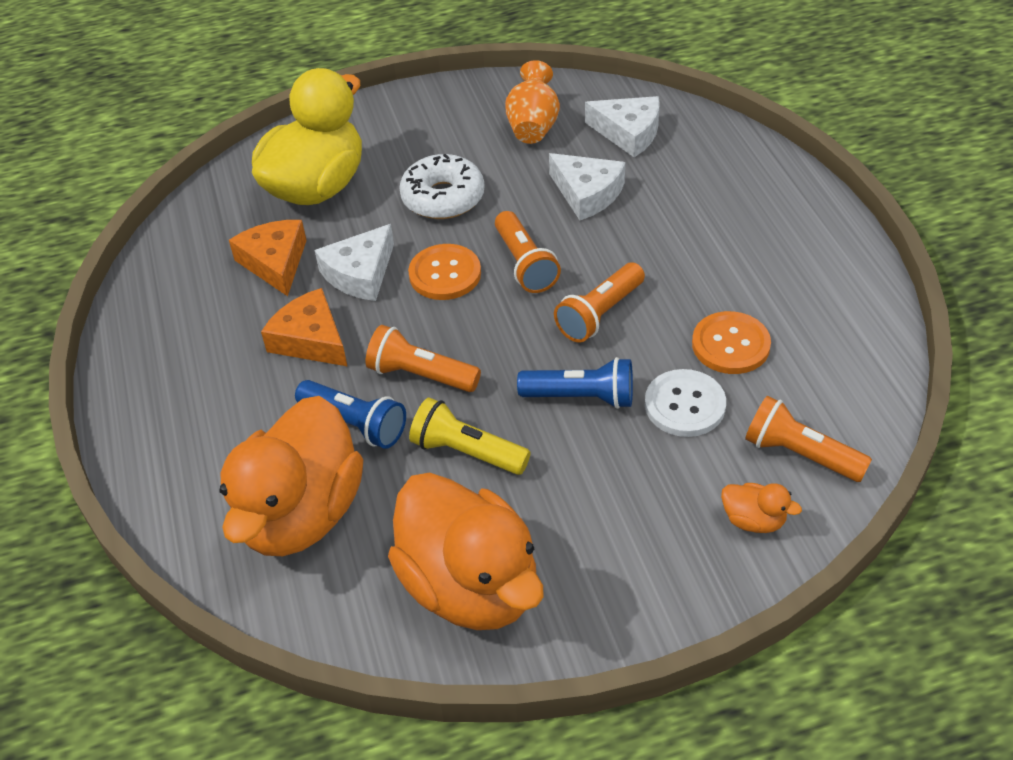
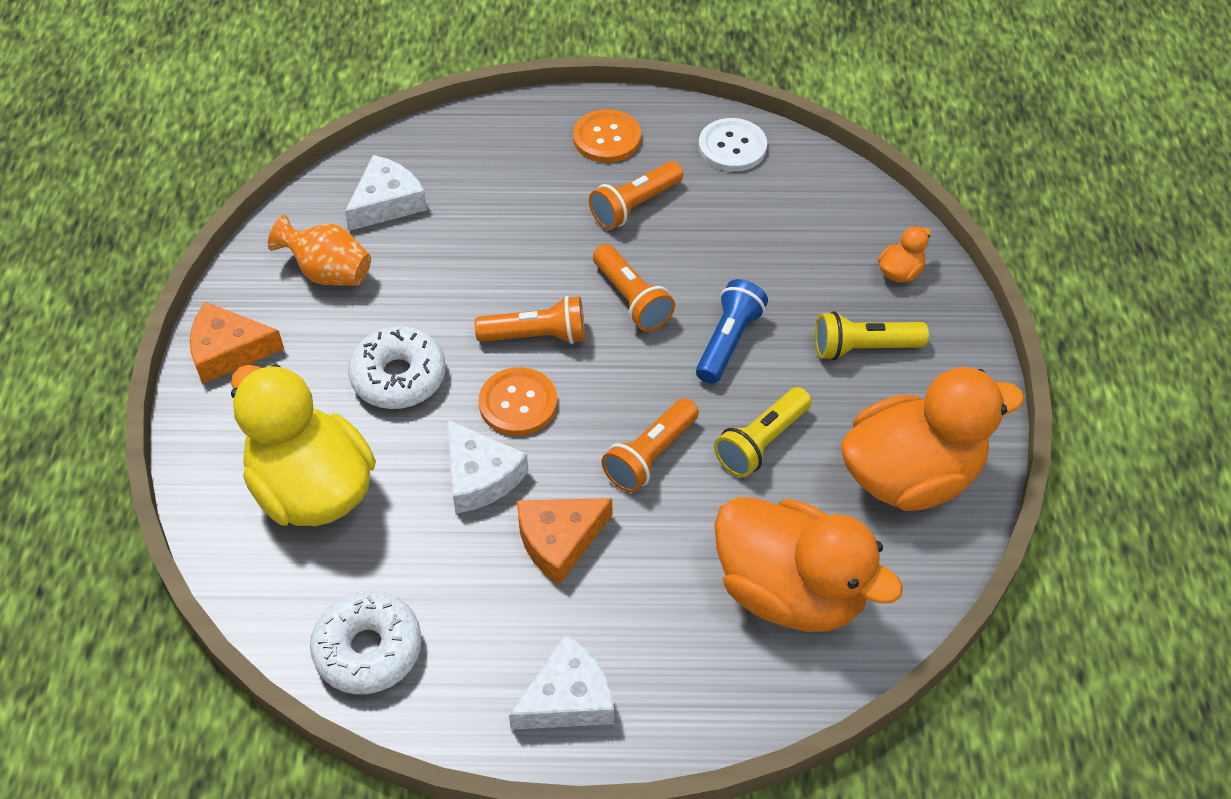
camera: 75 degrees left, 5 degrees up
(181, 261) = (368, 650): none -> white donut
(275, 262) = (421, 553): orange cheese -> orange cheese (228, 351)
(355, 424) = (693, 524): blue flashlight -> none
(587, 193) = (460, 260): white cheese -> white cheese (568, 698)
(626, 509) = (863, 348): none -> yellow flashlight
(684, 405) = (765, 275): white button -> white button (732, 147)
(730, 345) = (709, 223): orange button -> orange button (607, 138)
(800, 454) = (844, 222): orange flashlight -> orange flashlight (635, 206)

